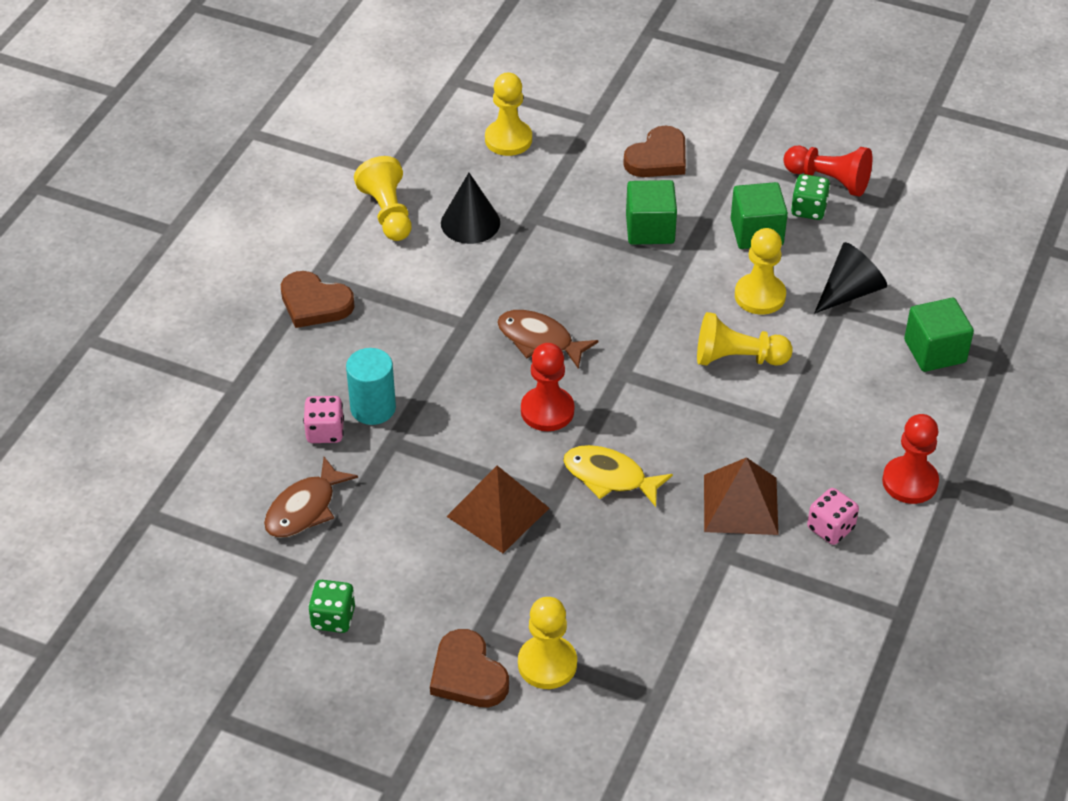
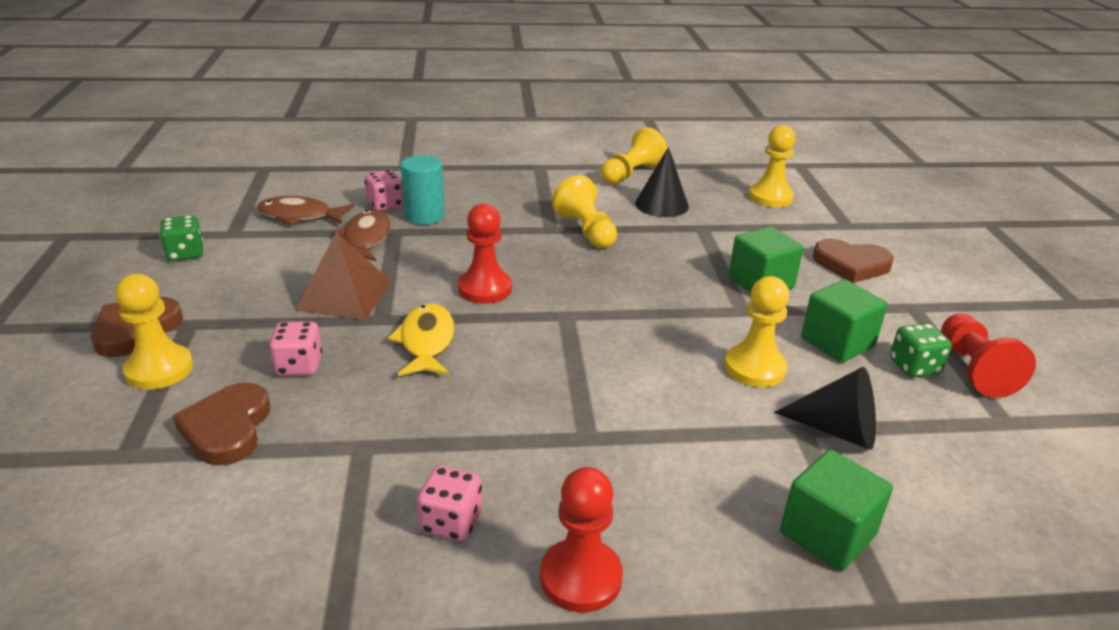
camera: 60 degrees right, 15 degrees down
(314, 303) = (512, 172): brown heart -> brown heart (227, 428)
(539, 340) = (565, 264): brown fish -> brown fish (366, 239)
(596, 569) = (299, 366): none -> pink dice
(737, 358) = (653, 377): yellow pawn -> yellow pawn (586, 231)
(740, 504) = (444, 436): brown pyramid -> none

